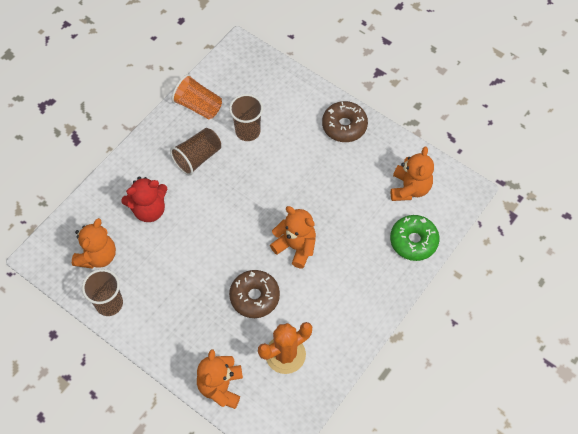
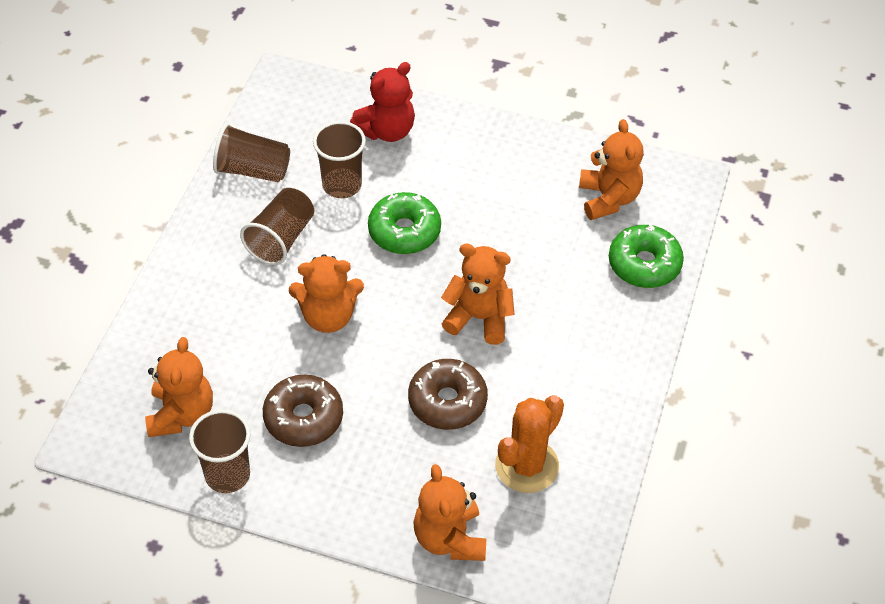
camera: 20 degrees left, 10 degrees down
(149, 209) = (236, 328): red teddy bear -> red teddy bear (386, 130)
(198, 106) = (253, 170): orange cup -> brown cup
(206, 218) = (328, 316): none -> orange teddy bear
(273, 174) = (404, 231): none -> green donut
(344, 126) = (480, 142): brown donut -> brown donut (303, 418)

